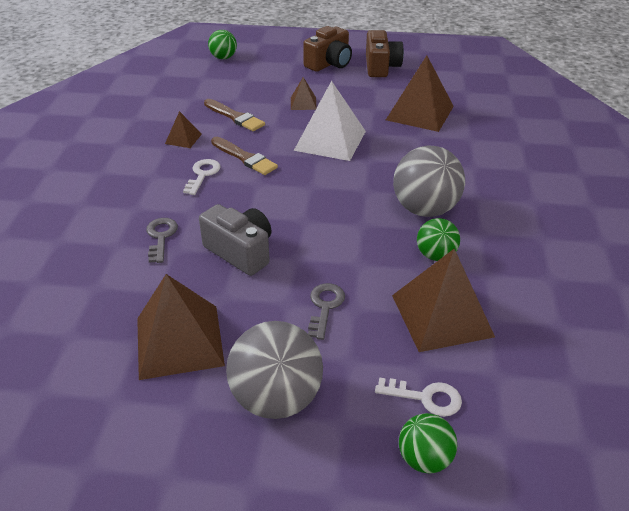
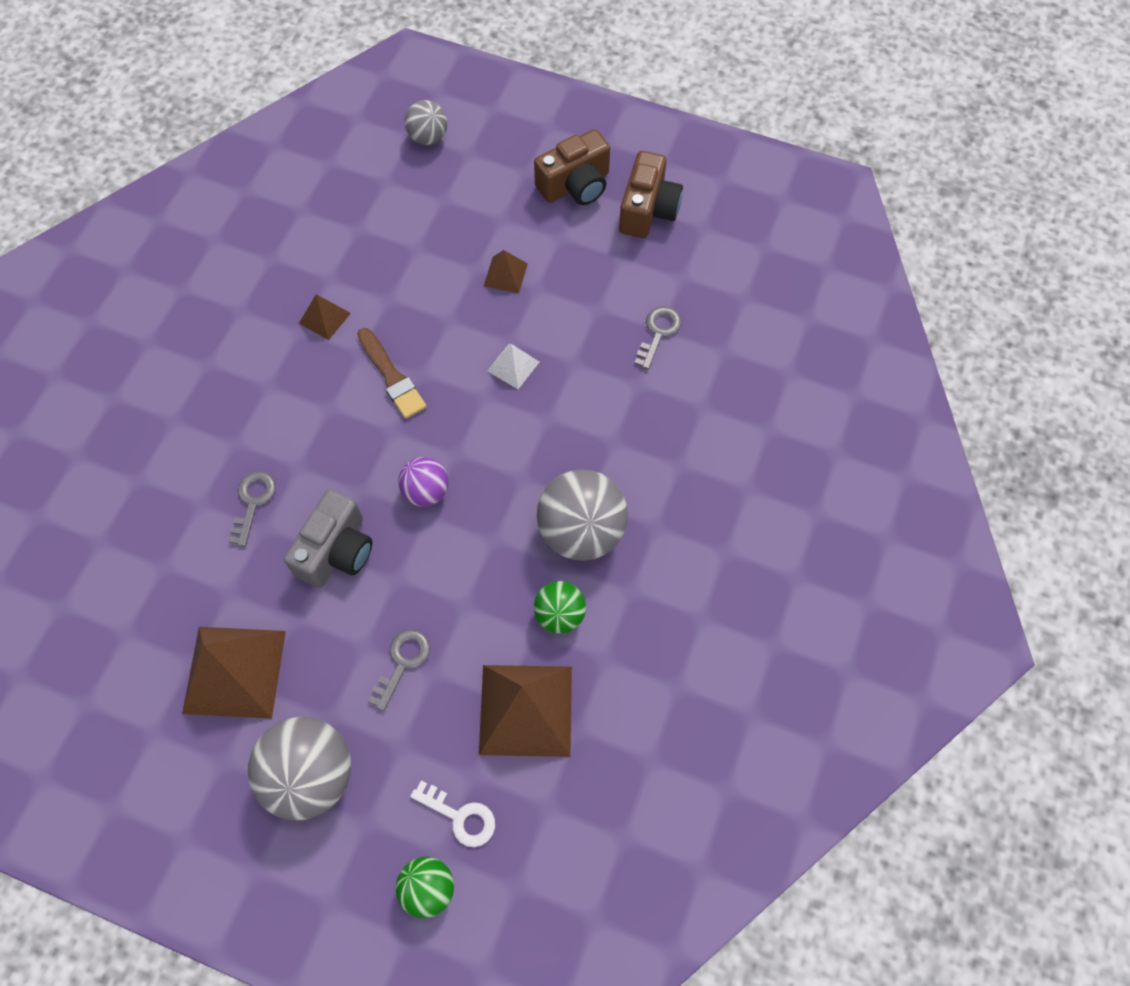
camera: 15 degrees right, 25 degrees up
(202, 175) = (330, 398): white key -> none
(223, 57) = (428, 137): green ball -> grey ball
(235, 117) = (404, 285): brown brush -> none
(240, 252) = (336, 551): grey camera -> grey camera turned 60 degrees clockwise
(297, 208) = (426, 491): none -> purple ball
(330, 140) = (513, 366): white pyramid -> white pyramid, size x0.48
(419, 113) = (658, 333): brown pyramid -> grey key

